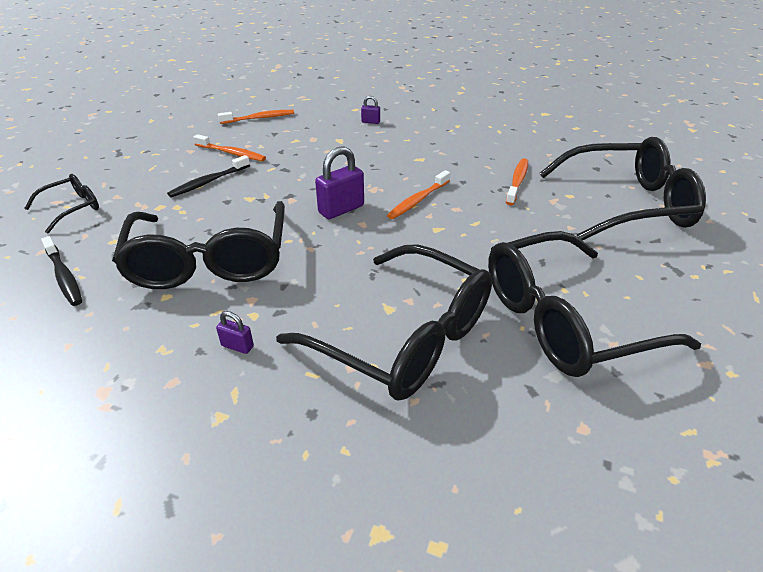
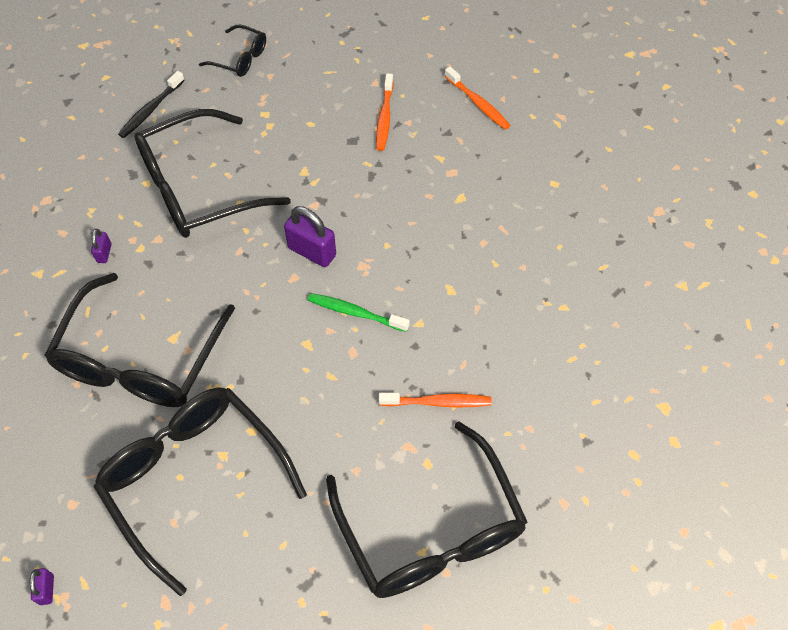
camera: 70 degrees right, 20 degrees up
(209, 182) = (320, 127): black toothbrush -> none
(370, 122) = (525, 211): purple padlock -> purple padlock (47, 589)
(418, 200) = (355, 313): orange toothbrush -> green toothbrush

